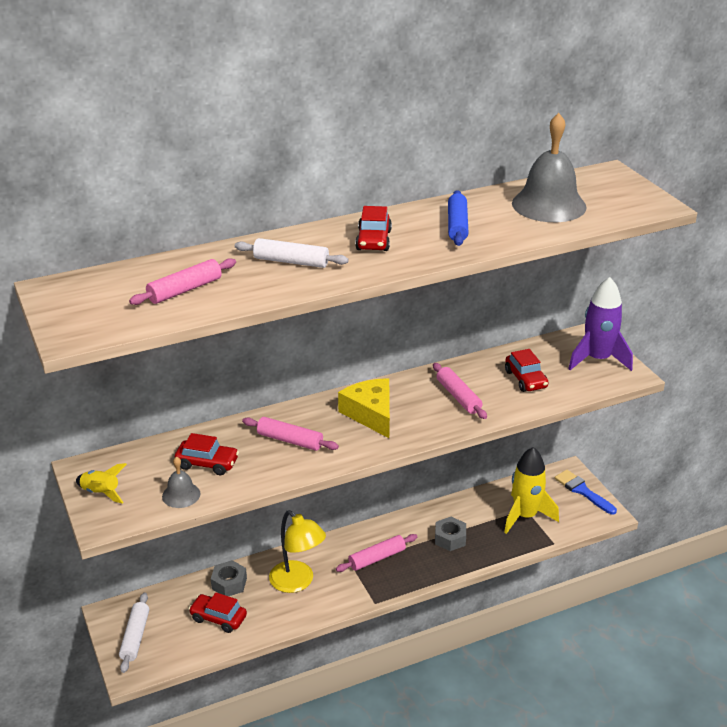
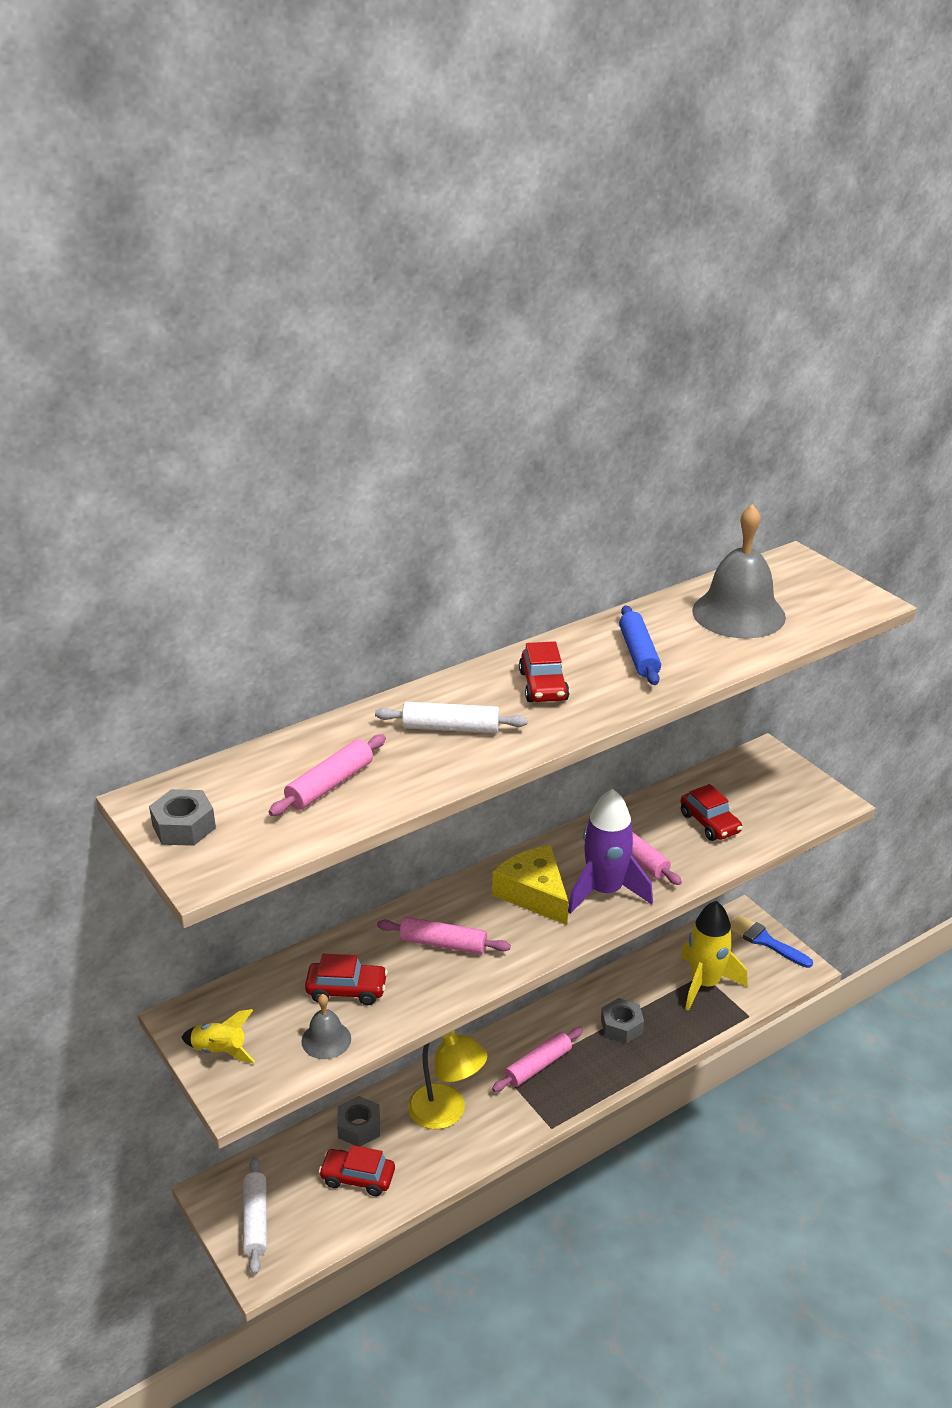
camera: 10 degrees left, 0 degrees up
(67, 307) = (184, 827): none -> grey nut
(597, 359) = (787, 786): purple rocket -> purple rocket (605, 891)

